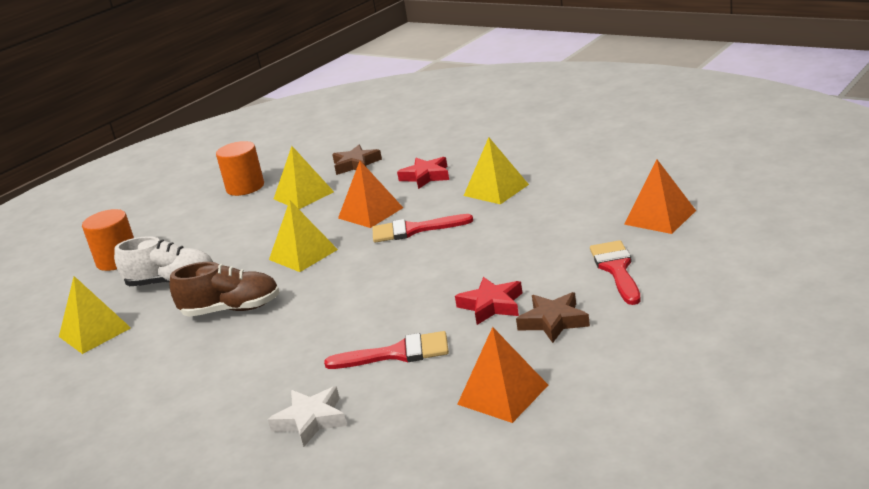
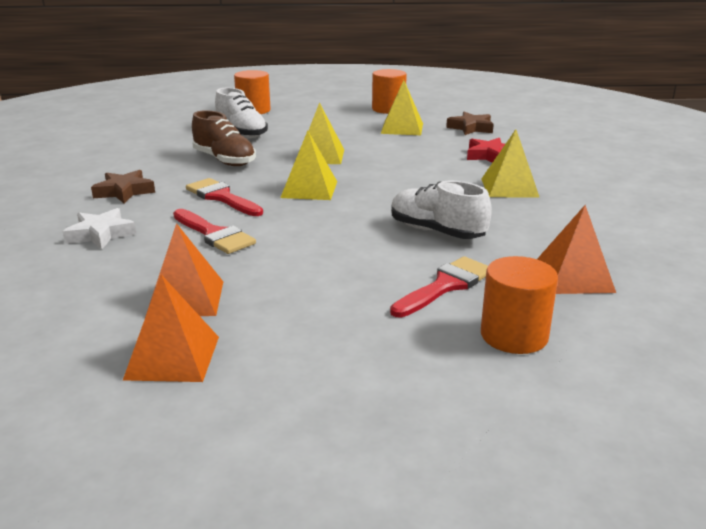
camera: 45 degrees right, 0 degrees up
(95, 332) = (164, 134): yellow pyramid -> yellow pyramid (309, 189)
(370, 213) = (407, 156): orange pyramid -> orange pyramid (172, 357)
(414, 230) = (402, 179): red brush -> red brush (222, 197)
(491, 305) = (320, 247): red star -> none
(529, 245) = (436, 231): none -> white shoe
(553, 322) = (321, 284): brown star -> brown star (124, 191)
(708, 266) = (514, 335): none -> orange cylinder

